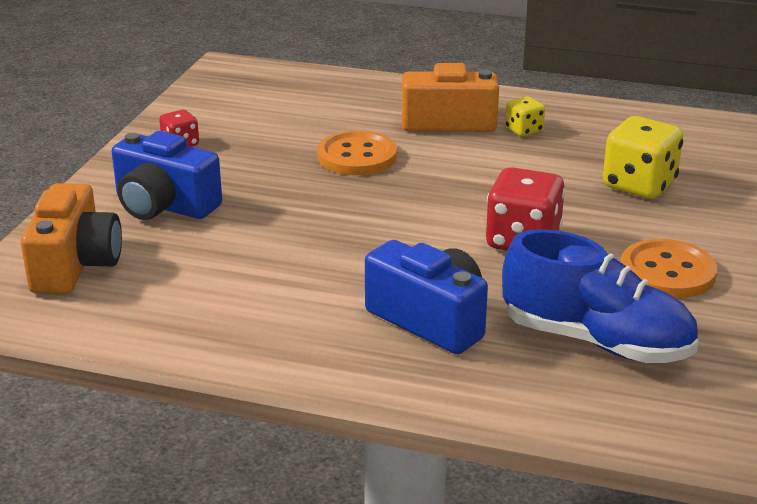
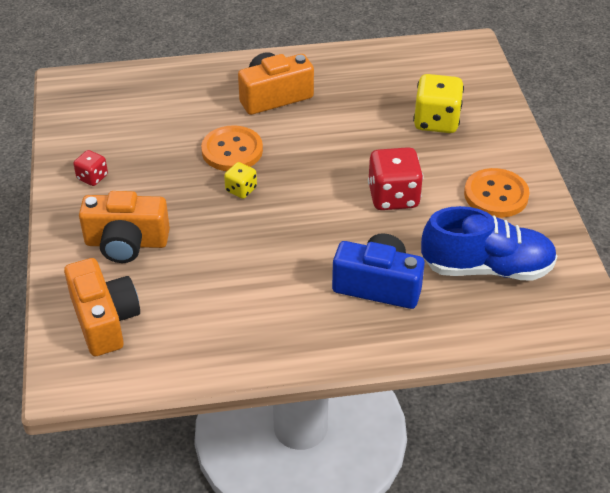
camera: 25 degrees left, 15 degrees up
(164, 206) = (126, 243): blue camera -> orange camera
(524, 130) = (331, 90): yellow dice -> yellow dice (241, 190)

